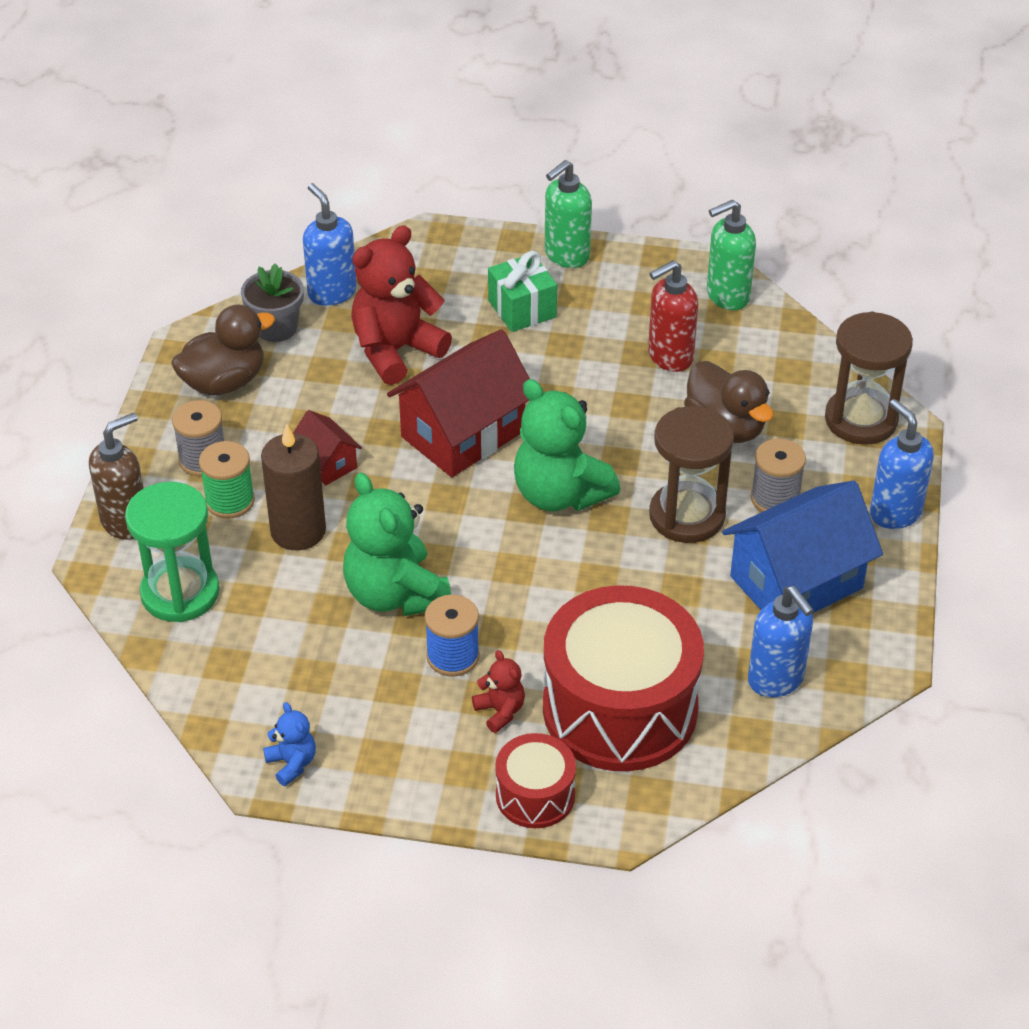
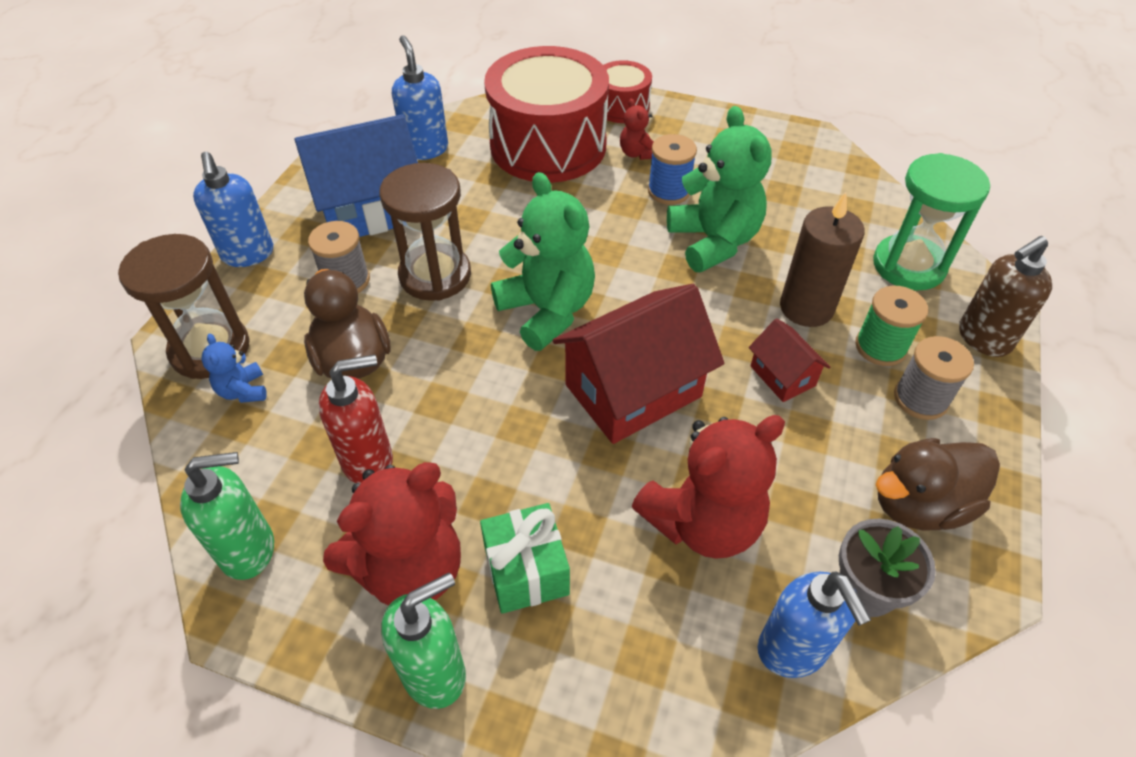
camera: 170 degrees left, 5 degrees up
(292, 763) = (793, 140): blue teddy bear -> blue teddy bear (243, 391)
(605, 300) = (411, 569): none -> red teddy bear

